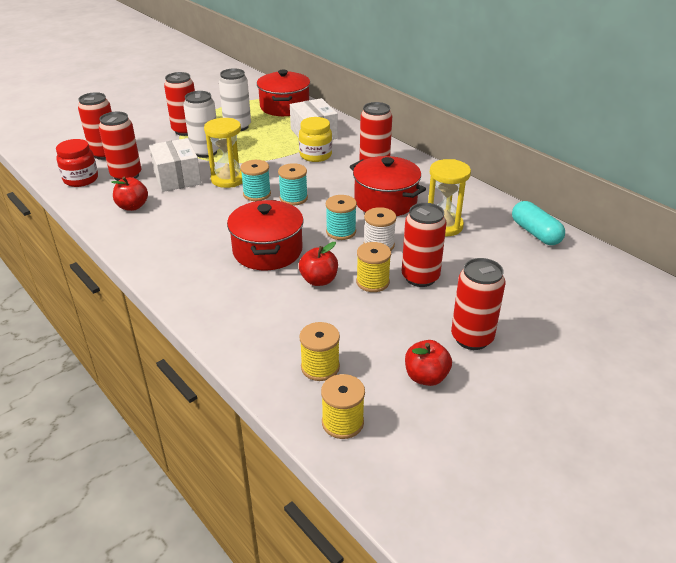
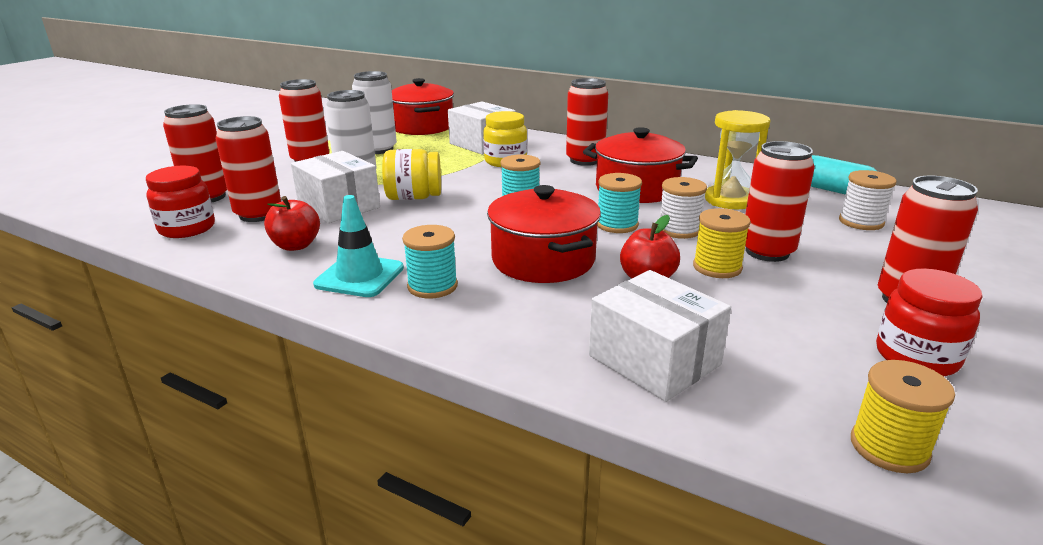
camera: 20 degrees left, 10 degrees down
(153, 239) = (359, 276): none -> turquoise traffic cone
(228, 179) = (414, 197): yellow hourglass -> yellow jar
(257, 194) = (467, 206): turquoise spool -> turquoise spool (432, 286)
(269, 337) = (654, 360): none -> white box
(320, 367) = (769, 380): yellow spool -> none
(426, 377) = (916, 357): red apple -> red jar
(520, 267) = (861, 222): none -> white spool

